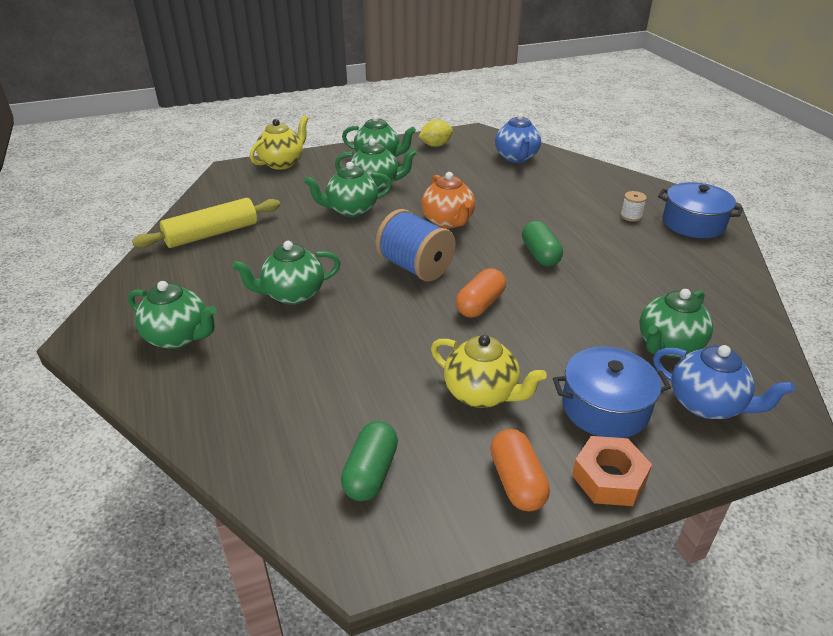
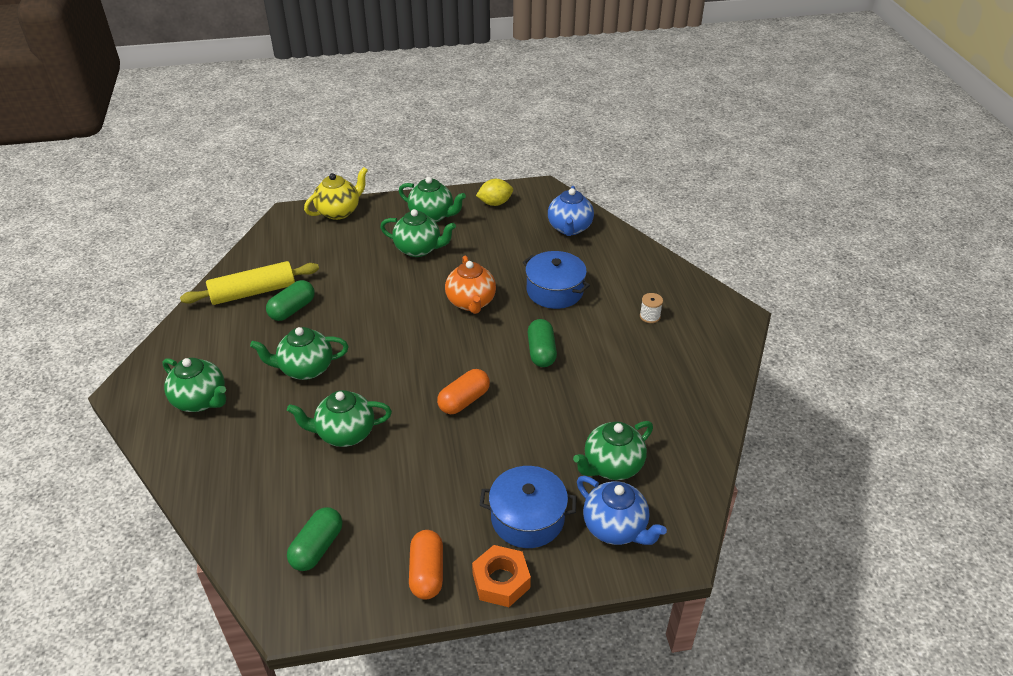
camera: 10 degrees right, 5 degrees up
(260, 244) = (292, 309): none -> green capsule
(351, 210) = (385, 278): green teapot -> green teapot (344, 433)
(415, 267) = (422, 352): blue spool -> none
(482, 394) = (430, 490): yellow teapot -> none
(693, 223) = (707, 332): blue pot -> blue pot (554, 291)

